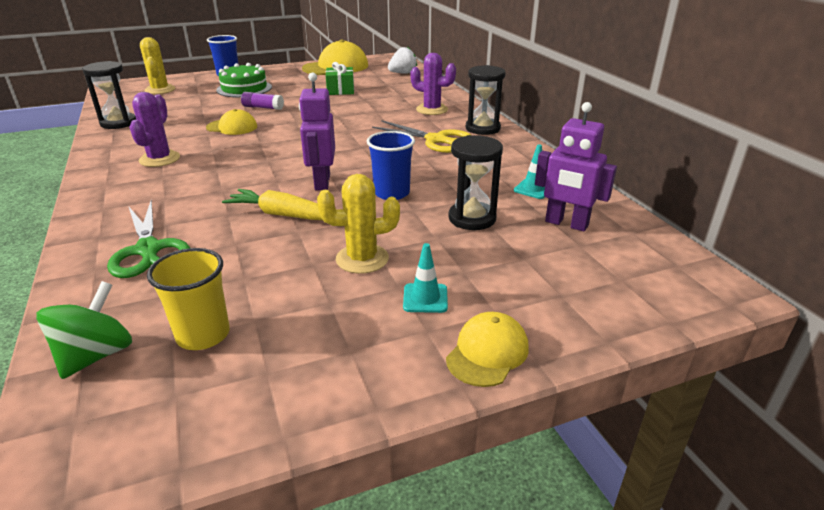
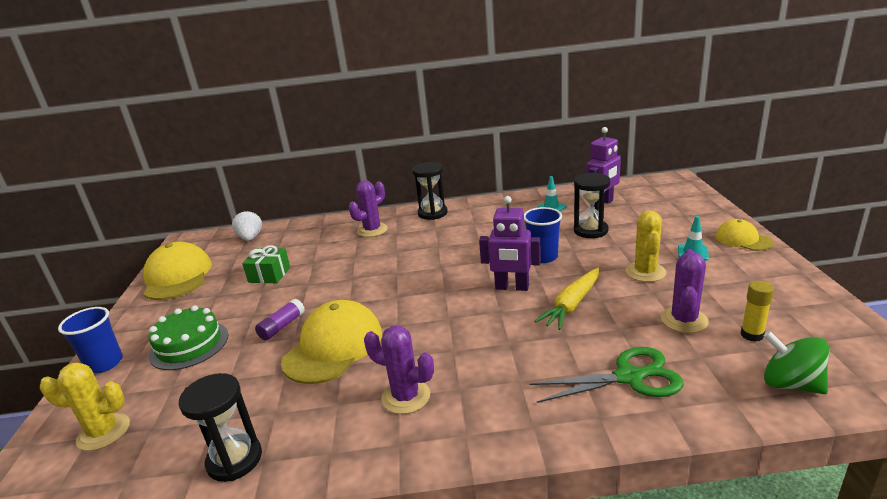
camera: 70 degrees left, 5 degrees down
(203, 335) = (752, 335): yellow cup -> yellow glue stick
(232, 127) = (333, 347): yellow cap -> yellow cap, size x1.78
(245, 285) = (684, 320): none -> purple cactus
(436, 140) = (445, 233): yellow scissors -> none

